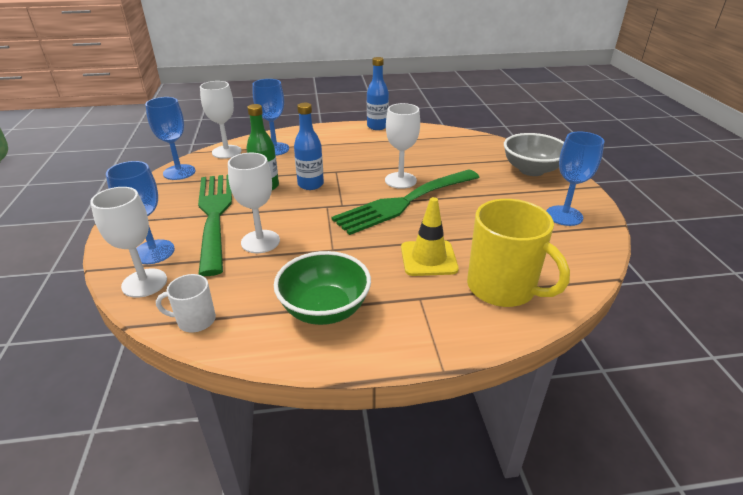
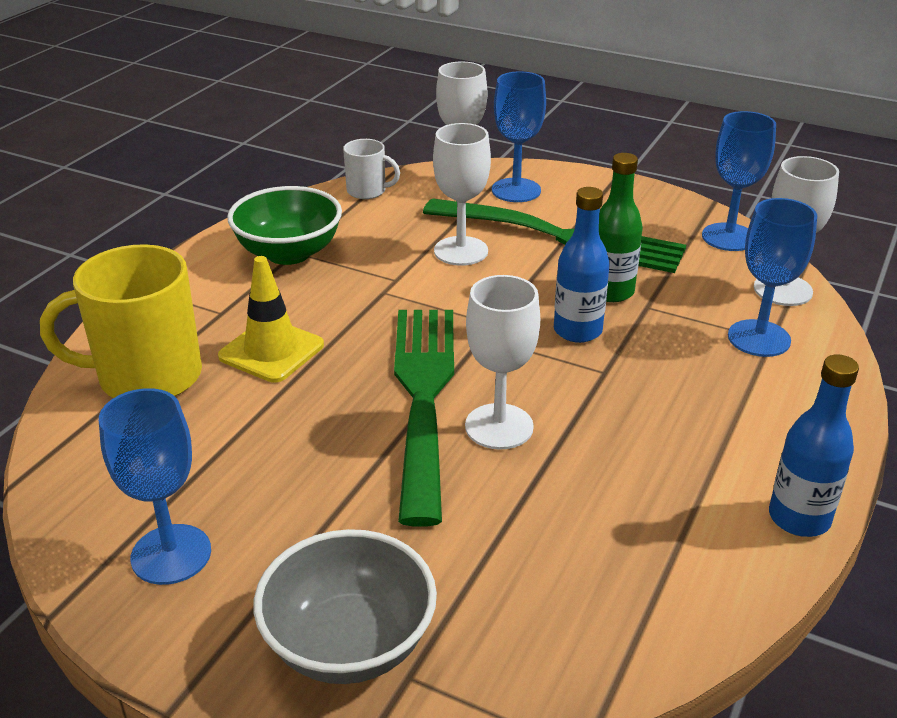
camera: 125 degrees right, 0 degrees up
(195, 320) = (367, 191): white mug -> white mug turned 75 degrees clockwise

